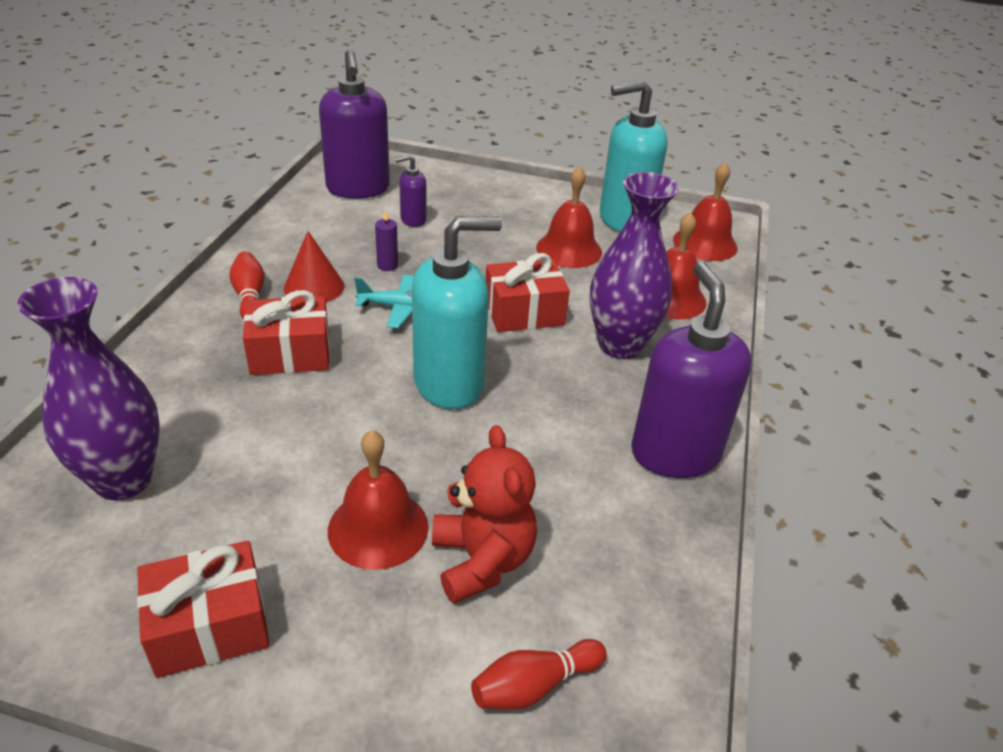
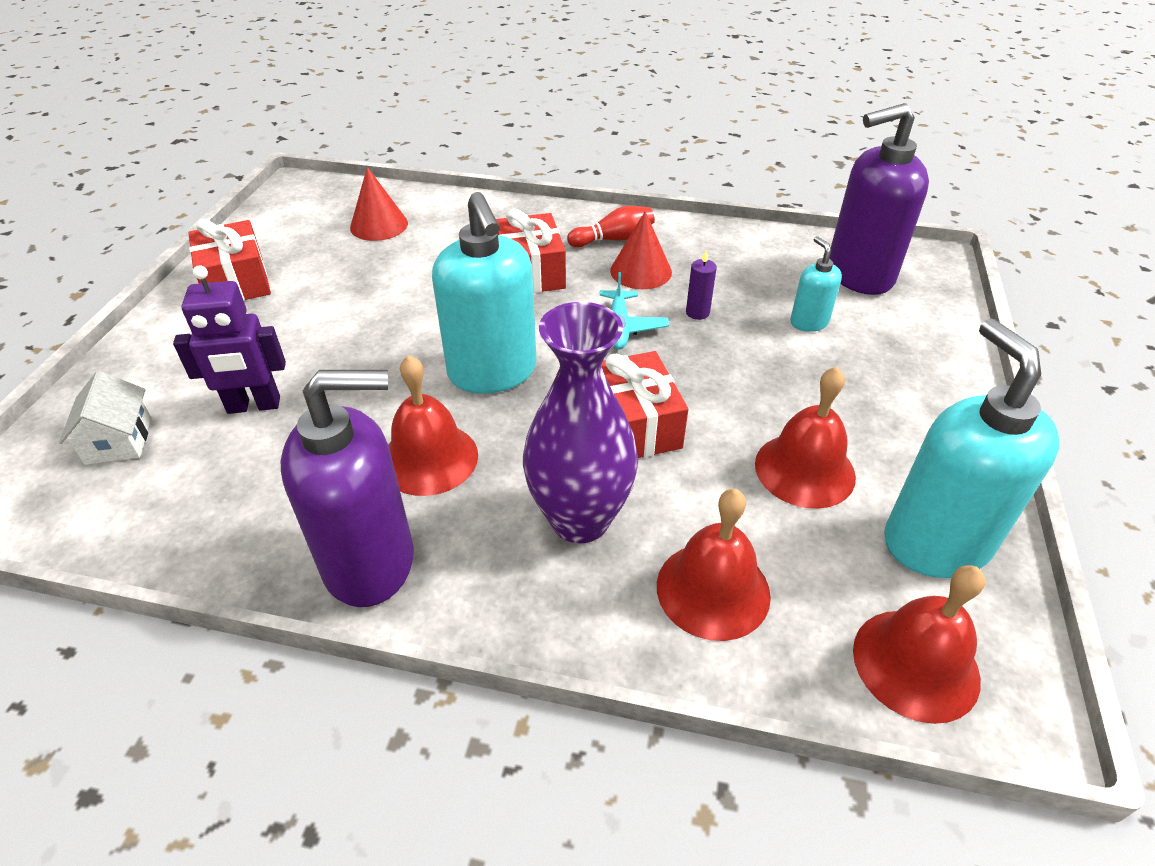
camera: 90 degrees right, 5 degrees up
(123, 479) = (379, 225): purple vase -> red cone
(378, 528) = (305, 344): red bell -> red bell (429, 458)
(413, 220) = (808, 322): purple soap dispenser -> turquoise soap dispenser
(482, 560) = (254, 406): red teddy bear -> purple robot
(534, 685) = (119, 440): red bowling pin -> white house

